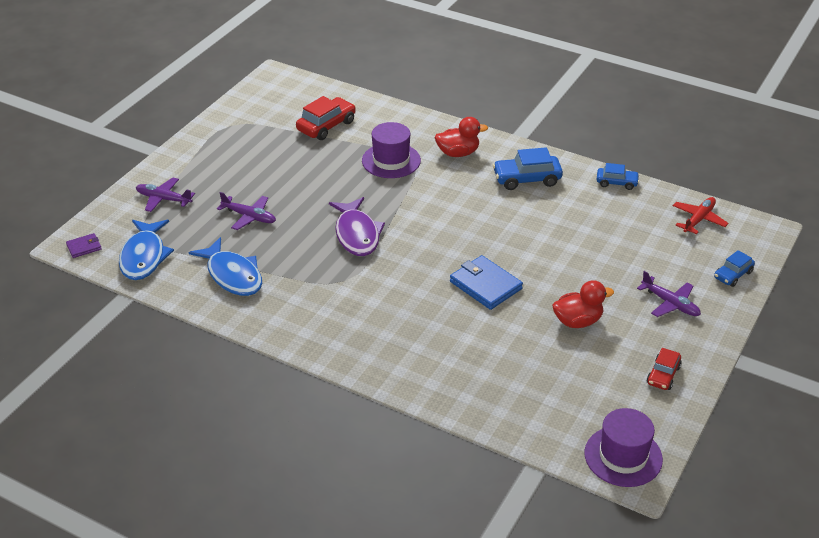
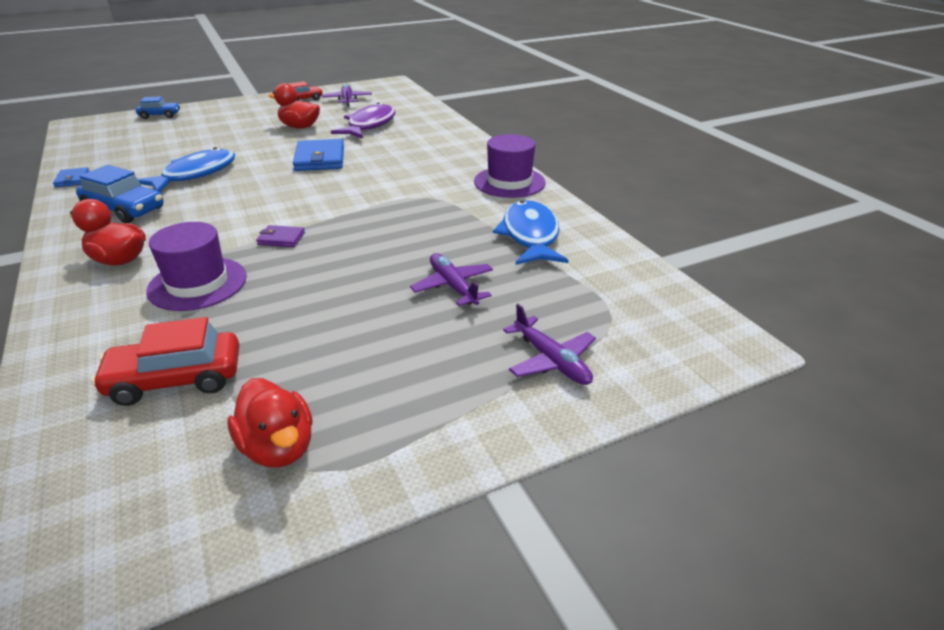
camera: 145 degrees left, 5 degrees down
(84, 247) = (710, 334): purple wallet -> purple wallet (281, 238)
(144, 257) = (625, 290): blue fish -> blue fish (195, 174)
(251, 125) = (278, 447): none -> red duck
(357, 234) = (361, 225): purple fish -> purple fish (369, 125)
(616, 183) = (72, 179): blue car -> blue wallet
(623, 456) = (385, 88): purple hat -> purple hat (509, 182)
(670, 303) = (228, 117): purple plane -> purple plane (347, 100)
(698, 219) = (95, 141): red plane -> none

